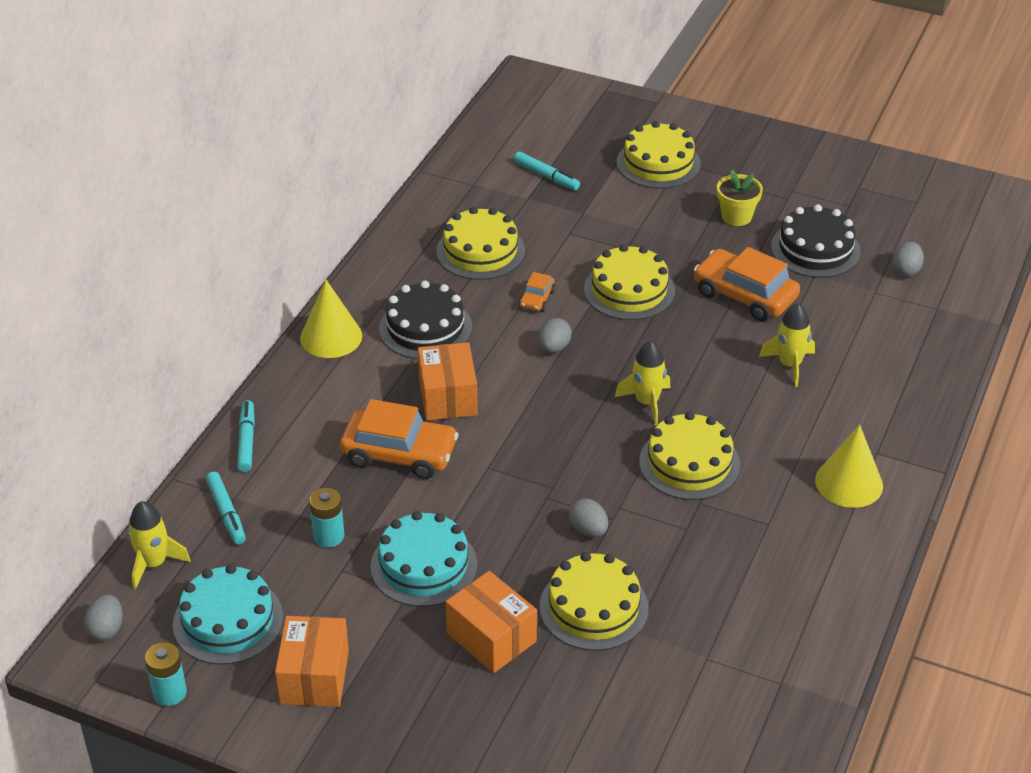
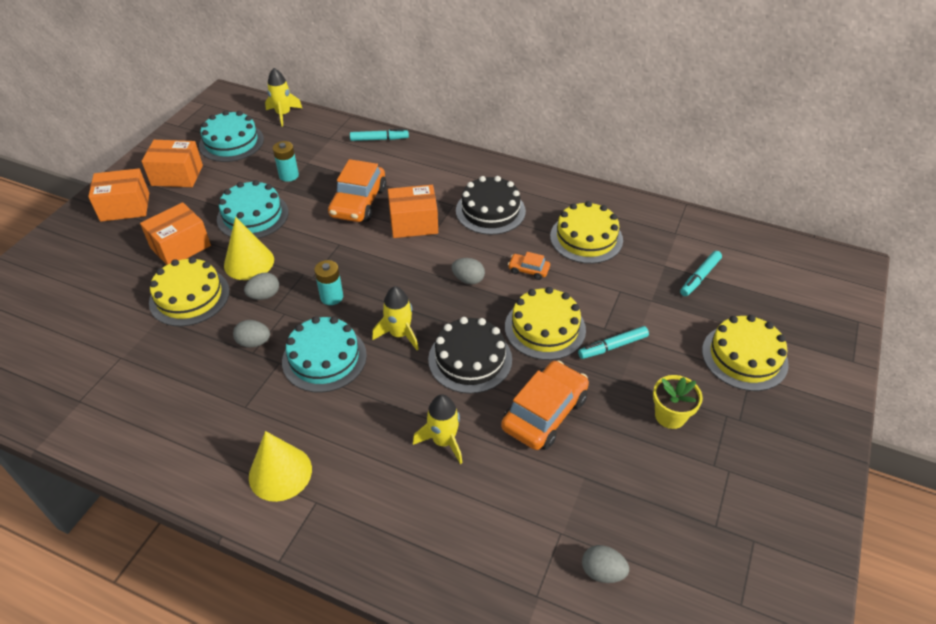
camera: 90 degrees right, 5 degrees up
(106, 629) = (239, 103): grey egg -> grey egg (254, 342)
(169, 693) = (186, 127): turquoise battery -> turquoise battery (331, 297)
(226, 512) = (318, 136): turquoise marker -> turquoise marker (613, 346)
(331, 337) = (479, 168): yellow cone -> yellow cone (249, 262)
(393, 729) = (125, 207): none -> orange box
(689, 463) = (324, 358): yellow cake -> turquoise cake
(815, 249) = (627, 482): black cake -> black cake (470, 359)

